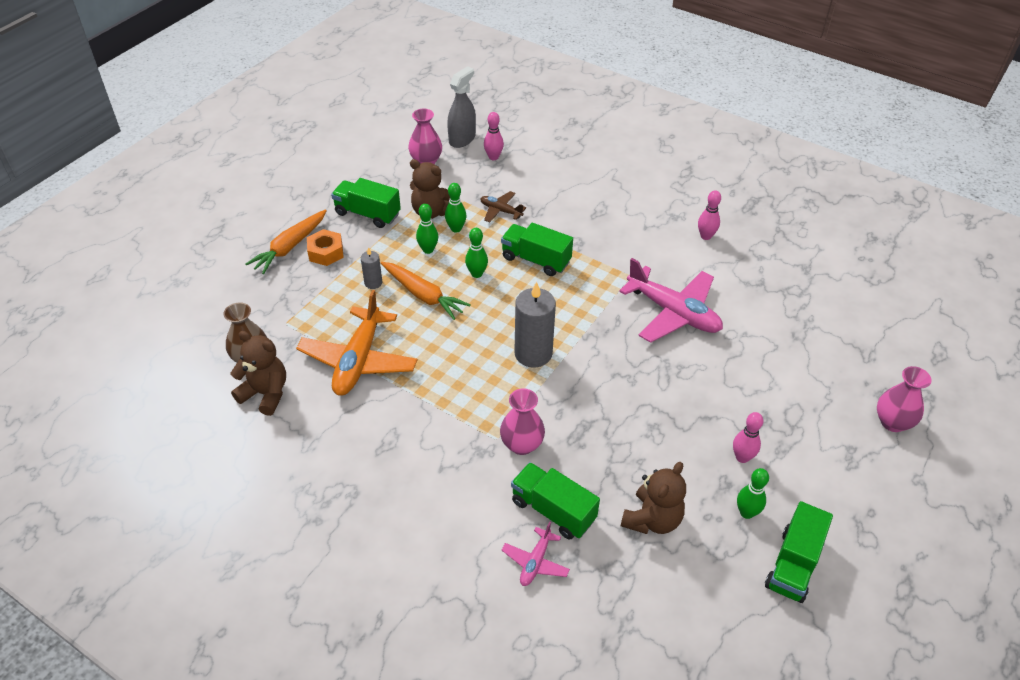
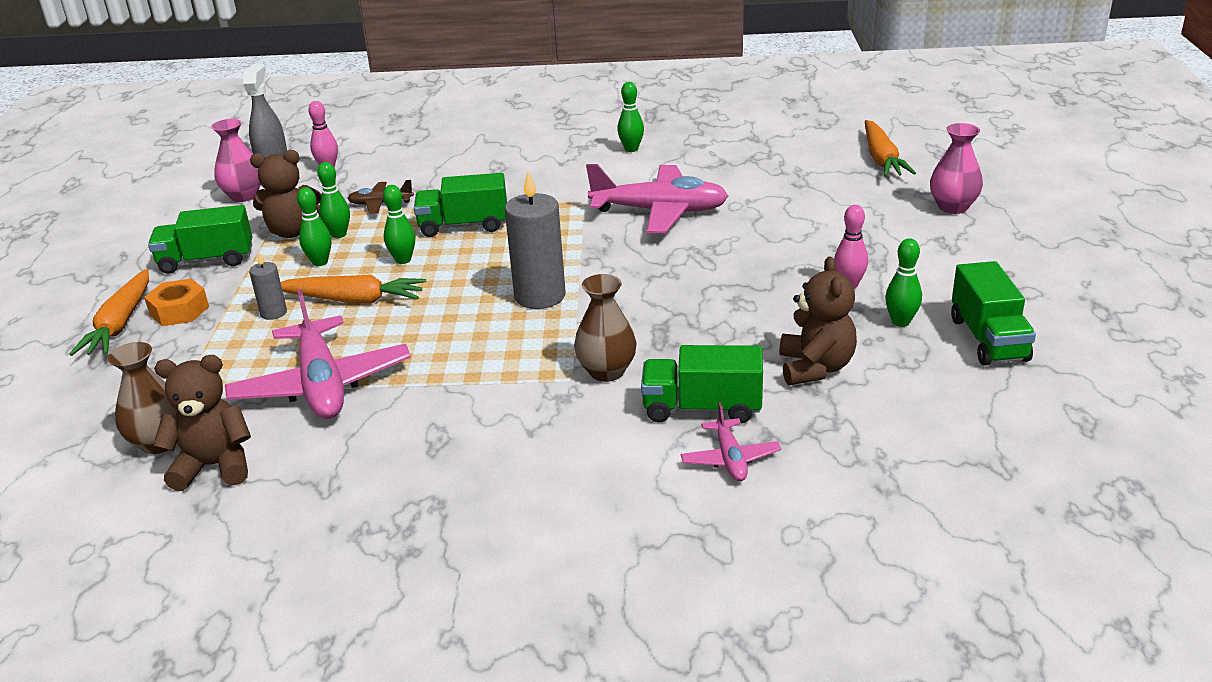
camera: 30 degrees left, 15 degrees down
(358, 361) = (322, 385): orange plane -> pink plane
(522, 444) = (606, 371): pink vase -> brown vase
(705, 236) = (631, 149): pink bowling pin -> green bowling pin
(885, 341) = (881, 158): none -> orange carrot

